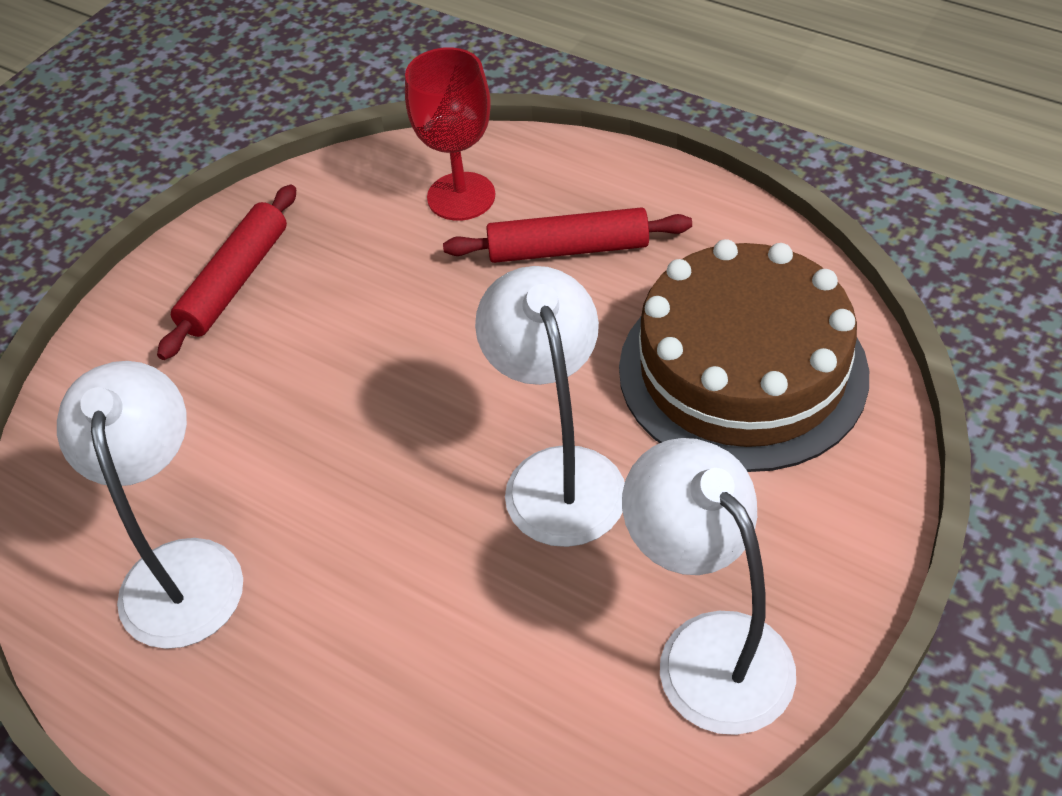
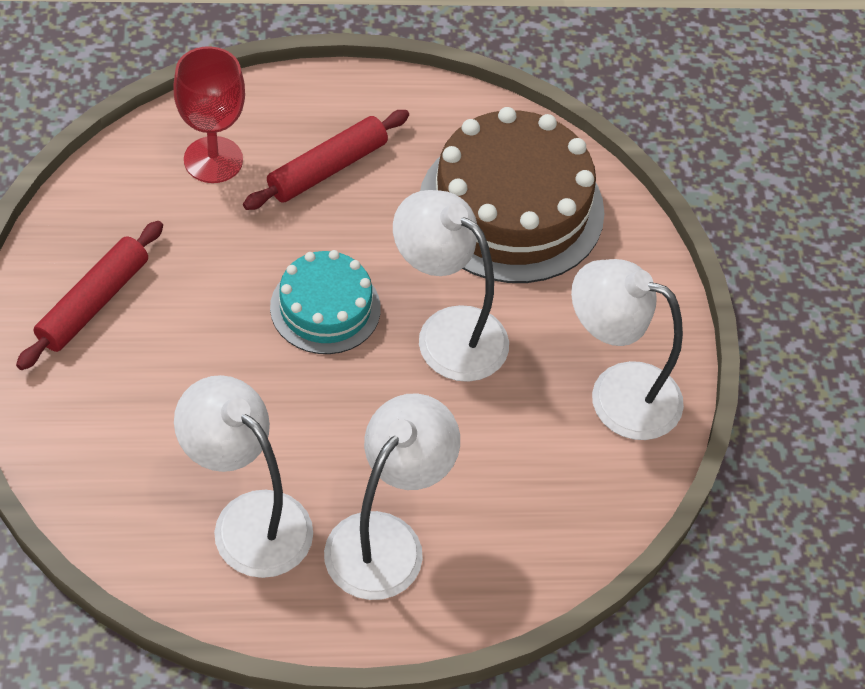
camera: 45 degrees left, 5 degrees up
(235, 281) = (93, 303): red rolling pin -> red rolling pin turned 45 degrees clockwise
(297, 673) = (386, 539): none -> white lamp
(448, 386) = (325, 308): none -> turquoise cake

